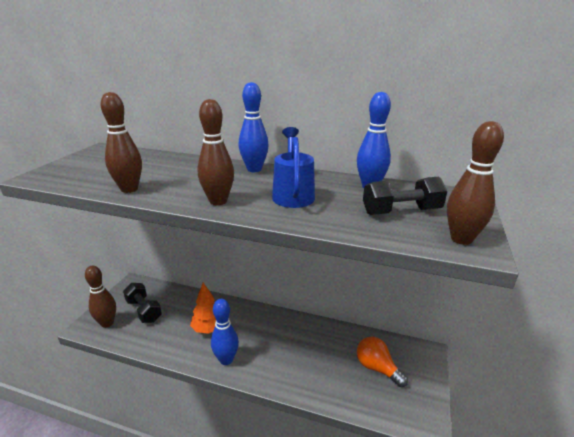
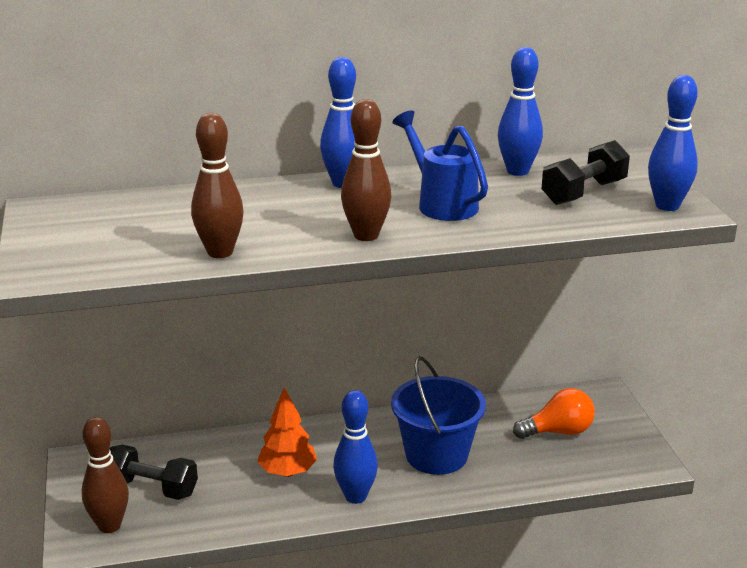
camera: 30 degrees left, 0 degrees up
(291, 352) = (436, 455): none -> blue bucket
(377, 368) = (558, 432): orange light bulb -> orange light bulb turned 150 degrees clockwise
(461, 239) = (667, 206): brown bowling pin -> blue bowling pin

